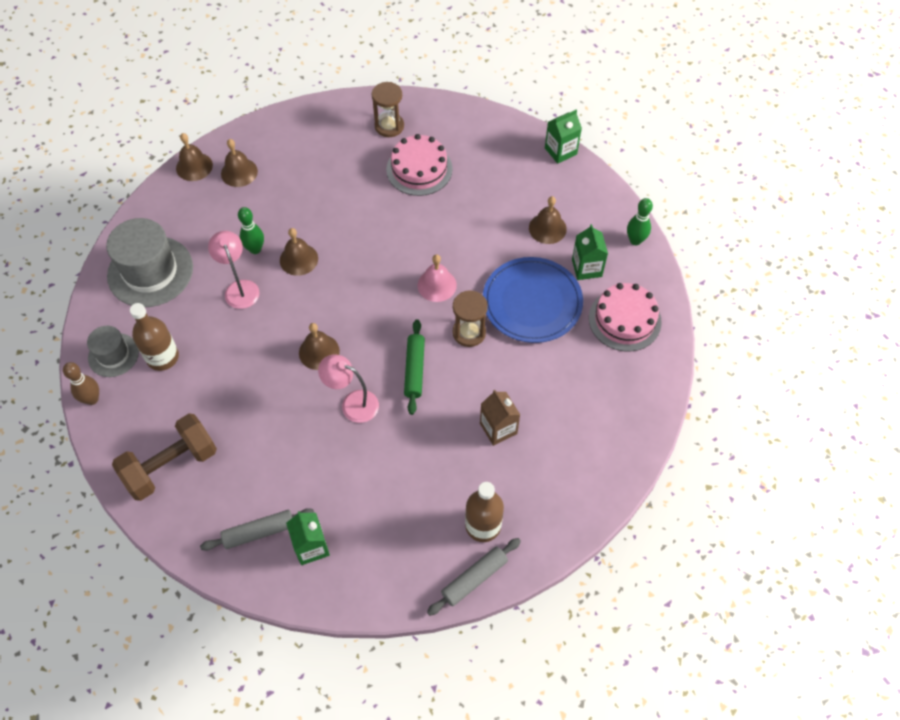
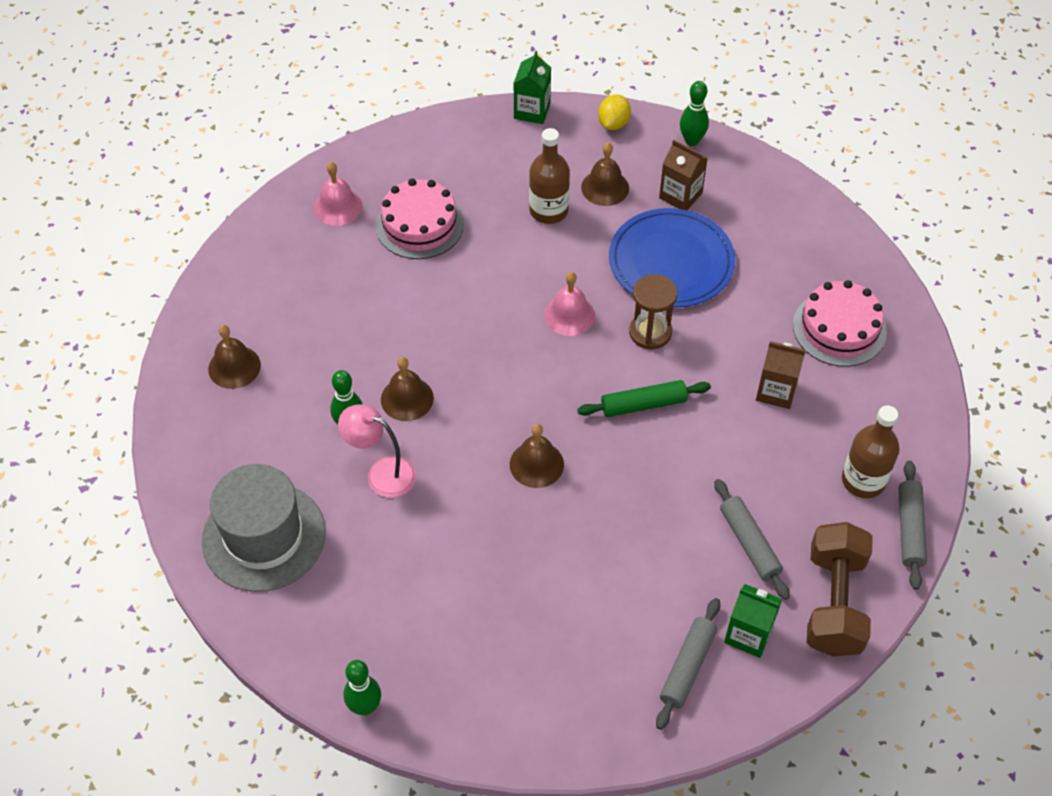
camera: 45 degrees left, 5 degrees down
(92, 399) = (365, 707): brown bowling pin -> green bowling pin
(113, 355) = (331, 647): grey hat -> none
(162, 357) = (387, 603): brown bottle -> brown bottle (548, 211)
(171, 466) = (529, 690): brown dumbbell -> brown dumbbell (834, 603)
(194, 166) = (175, 399): brown bell -> none
(352, 403) = (626, 481): pink lamp -> none
(374, 499) = (749, 543): none -> grey rolling pin
(389, 126) = (338, 206): brown hourglass -> pink bell
(414, 370) = (643, 404): green rolling pin -> green rolling pin turned 60 degrees counterclockwise
(586, 268) = (680, 195): green carton -> brown carton
(600, 194) = (613, 123): none -> yellow lemon
(624, 319) = (764, 214): pink cake -> pink cake (839, 328)

